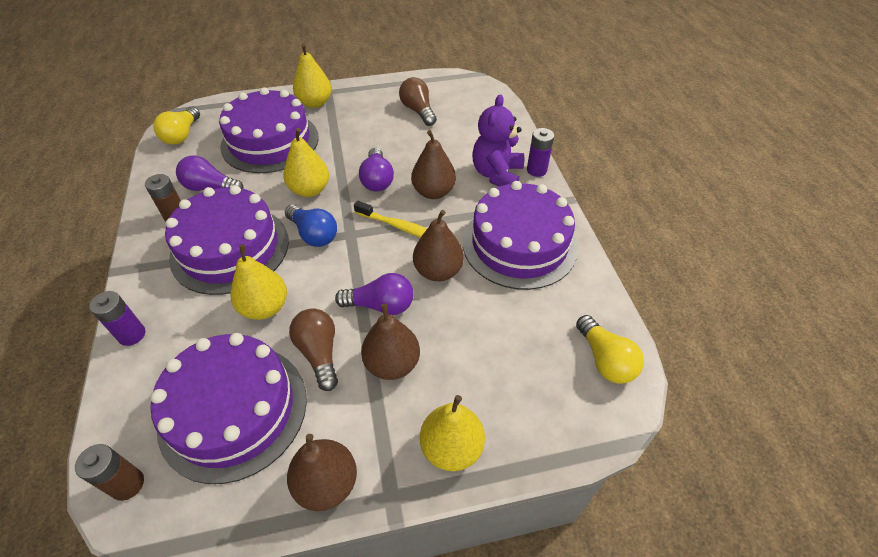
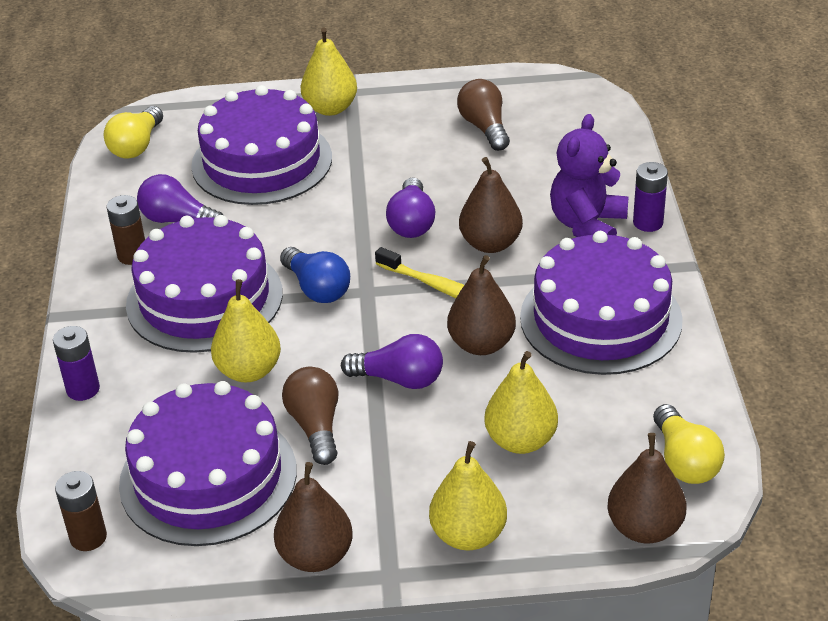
camera: 10 degrees right, 10 degrees down
(310, 190) = (315, 231): yellow pear -> yellow pear (520, 440)
(392, 363) = (407, 444): brown pear -> brown pear (644, 528)

